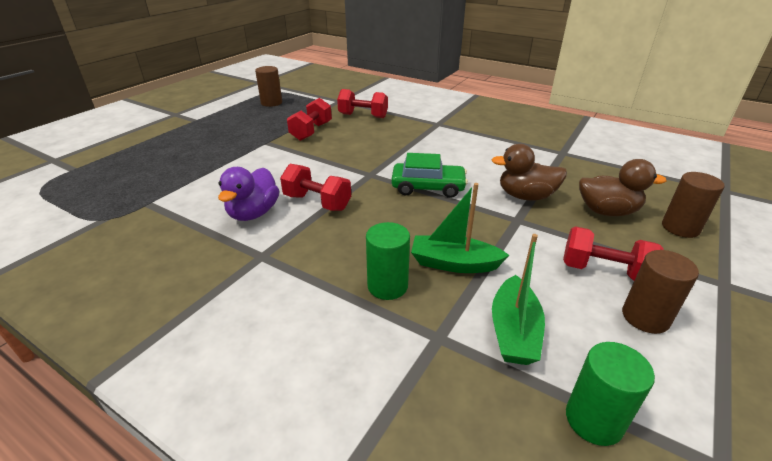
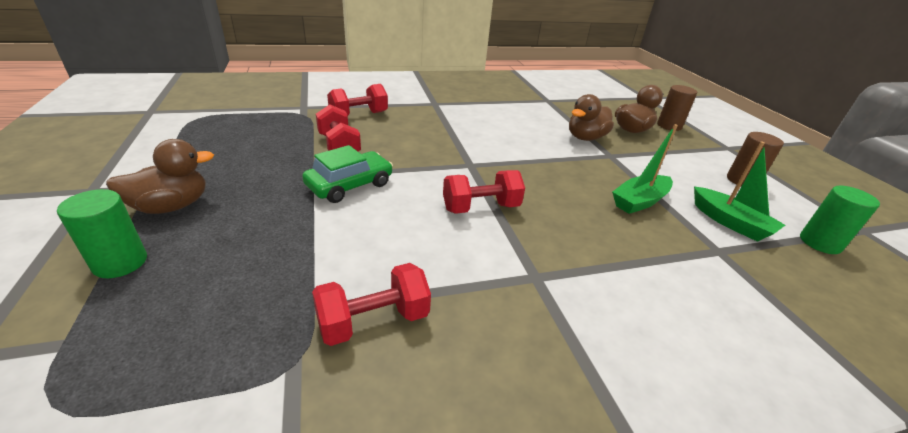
camera: 50 degrees left, 0 degrees up
(185, 133) = (171, 206): none -> brown duck
(253, 213) = (451, 247): purple duck -> none
(271, 103) = (223, 131): brown cylinder -> none
(387, 286) = (643, 239): green cylinder -> green cylinder (120, 262)
(428, 187) = (527, 157): green car -> green car (350, 185)
(604, 271) = (692, 166): red dumbbell -> red dumbbell (373, 321)

